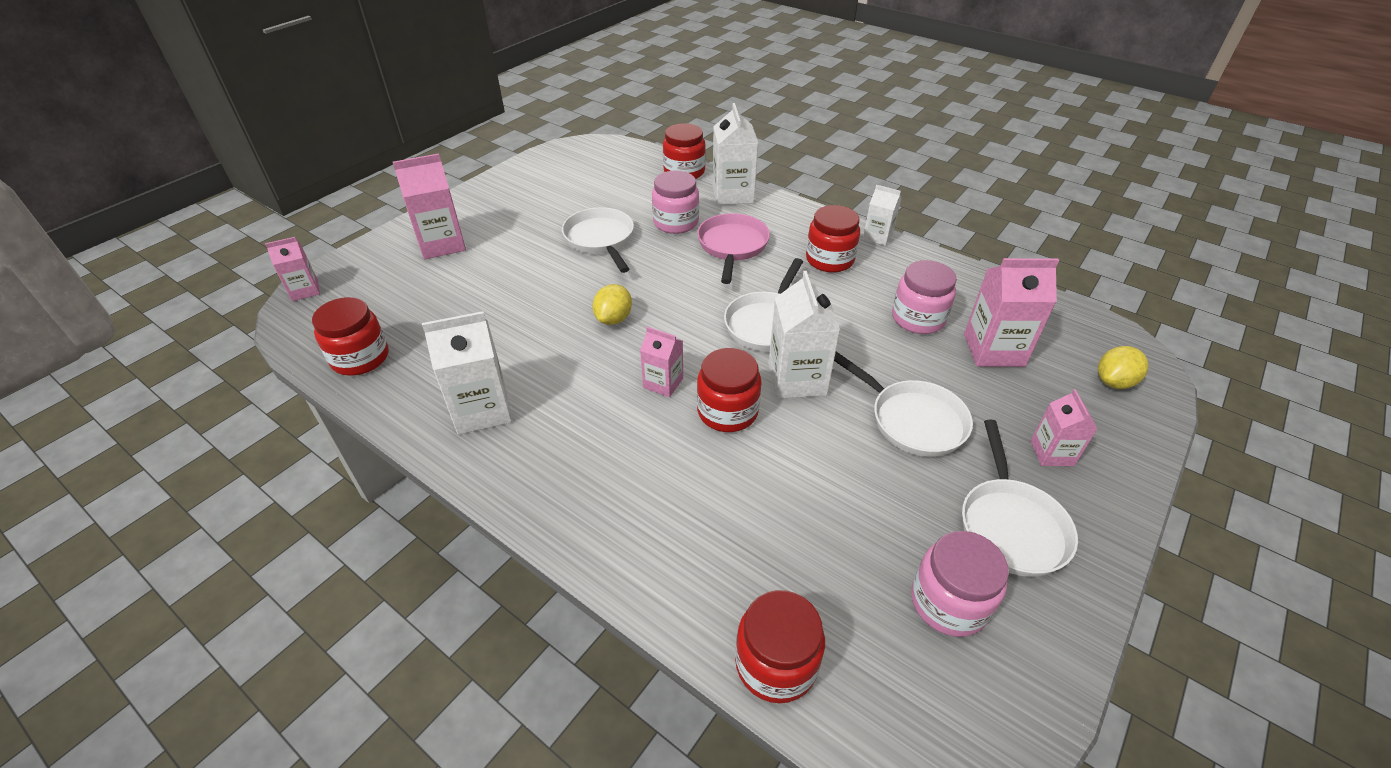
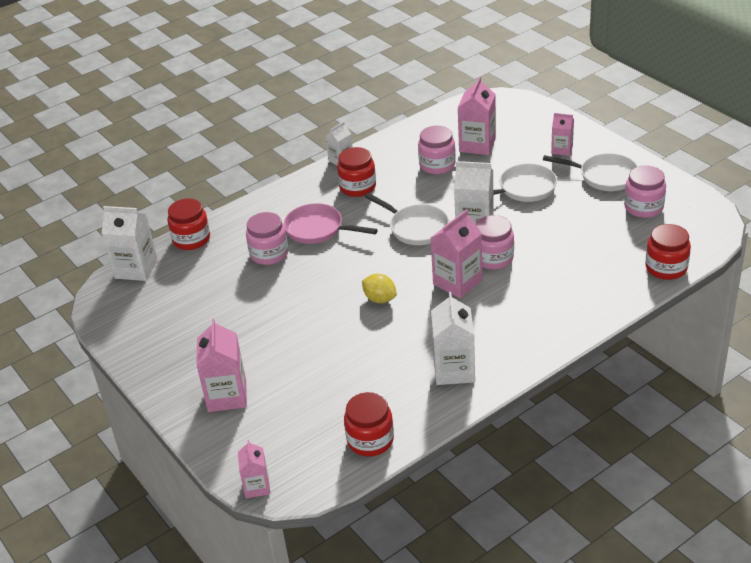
camera: 70 degrees left, 5 degrees down
(601, 240) = (272, 298): white pan -> none
(663, 383) = (457, 282): pink carton -> pink carton, size x1.69
(727, 411) = (493, 258): red jar -> pink jar
(732, 194) = (244, 218): white carton -> white carton (136, 269)
(1114, 382) = (518, 113): yellow lemon -> none

